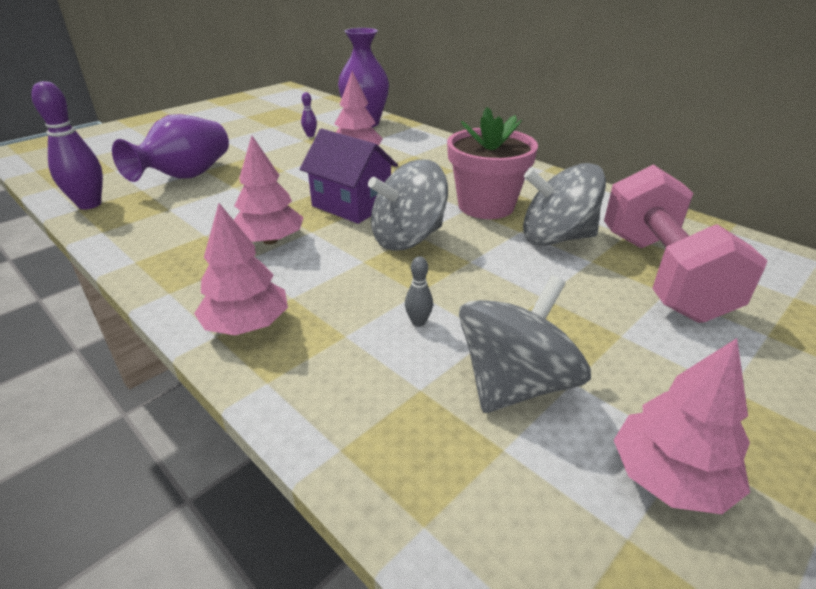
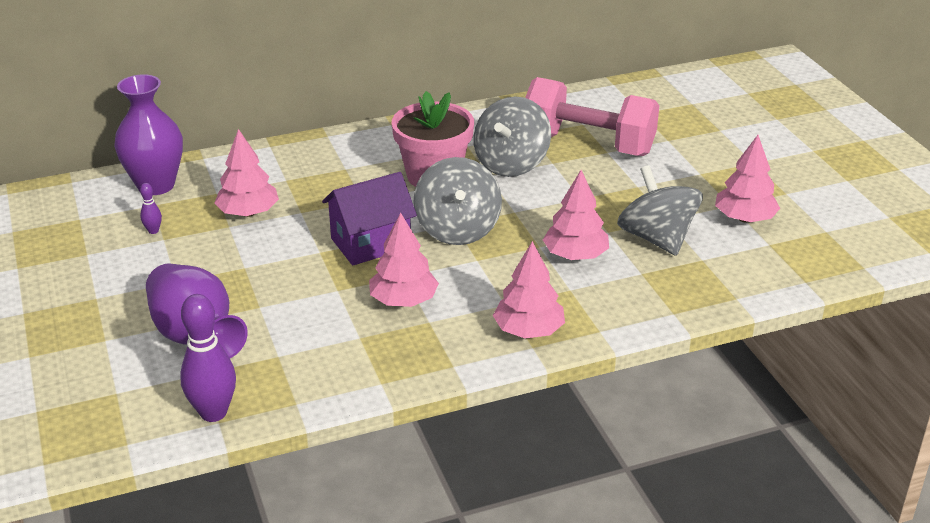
camera: 65 degrees left, 0 degrees up
(418, 322) = (575, 255): grey bowling pin -> pink tree

